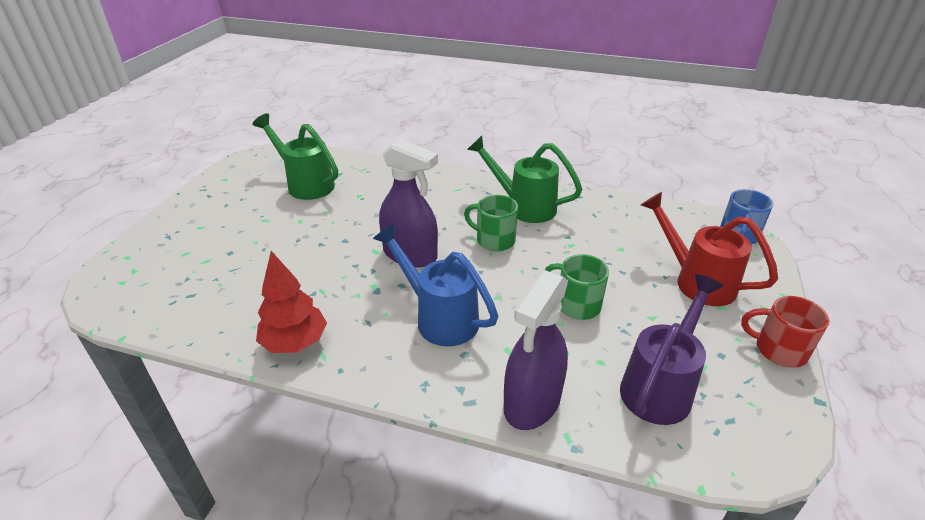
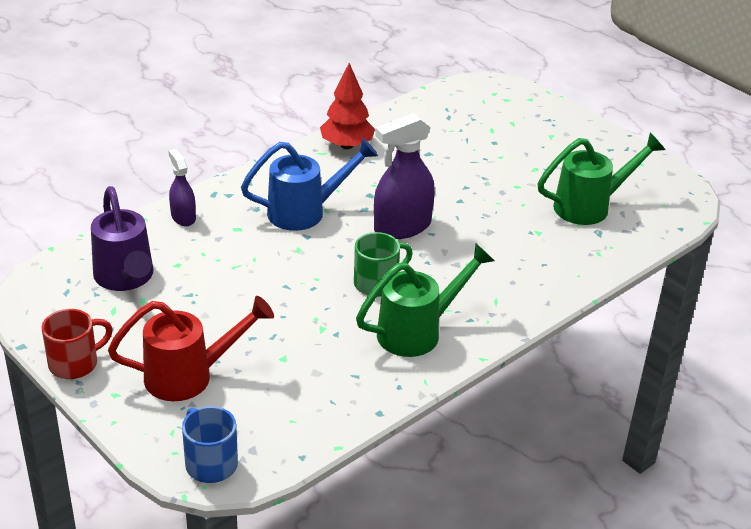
camera: 120 degrees right, 0 degrees up
(532, 402) = (183, 217): purple spray bottle -> purple spray bottle, size x0.57
(576, 305) = (243, 285): green mug -> none

